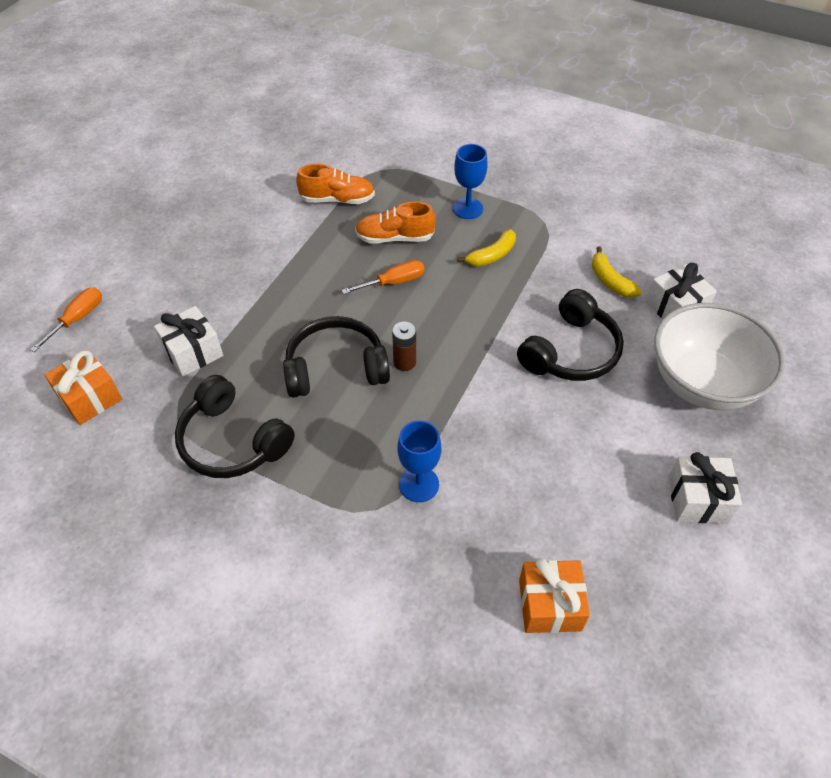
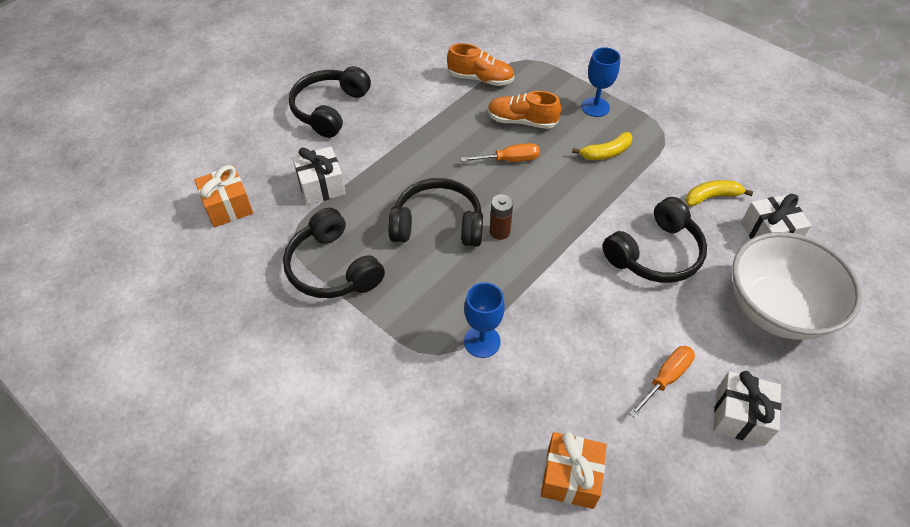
camera: 15 degrees right, 0 degrees up
(77, 319) = (236, 140): orange screwdriver -> orange screwdriver (665, 378)
(178, 264) = (330, 109): none -> black headphones
(610, 281) = (711, 197): yellow banana -> yellow banana turned 90 degrees clockwise

